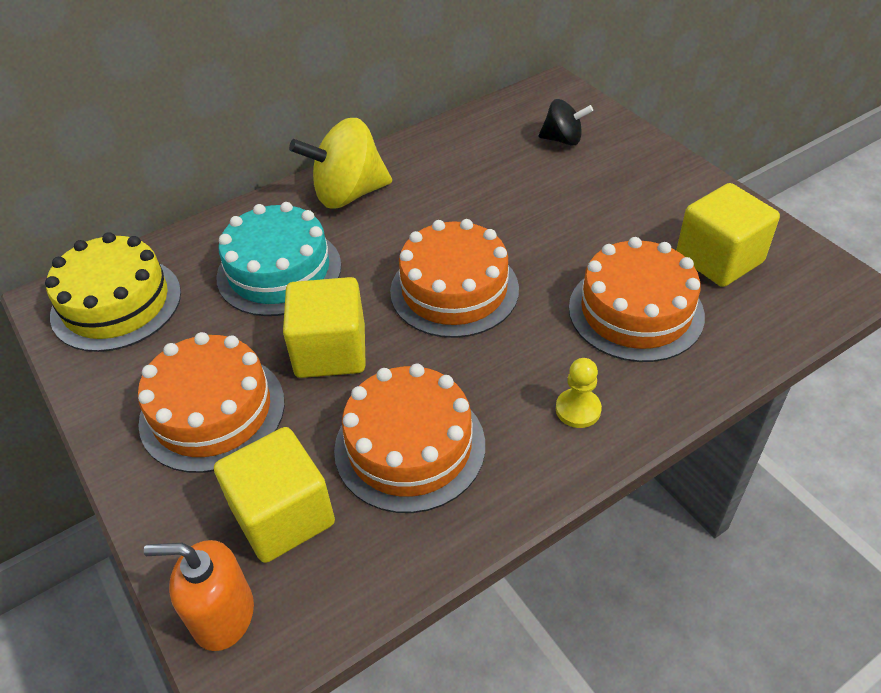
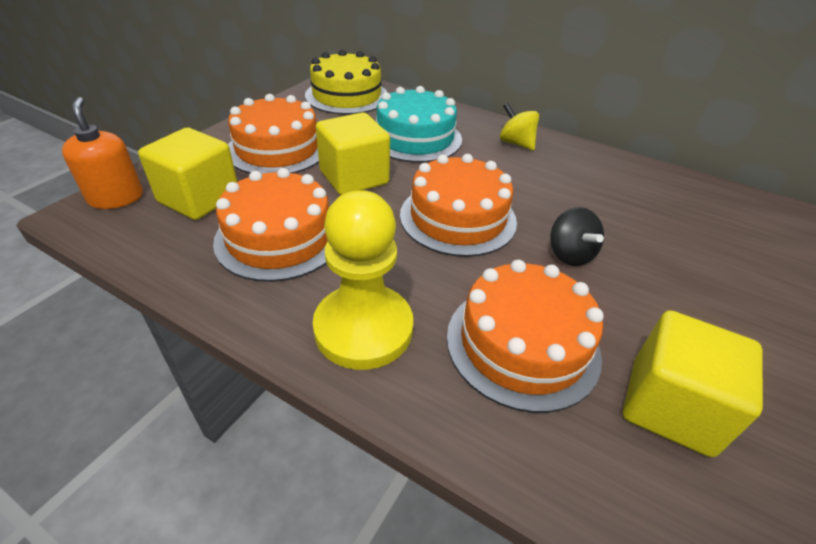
camera: 60 degrees right, 5 degrees down
(348, 194) = (516, 143): yellow spinning top -> yellow spinning top, size x0.57
(563, 140) = (714, 234): black spinning top -> black spinning top (570, 254)
(578, 409) = (363, 328): yellow pawn -> yellow pawn, size x2.13

